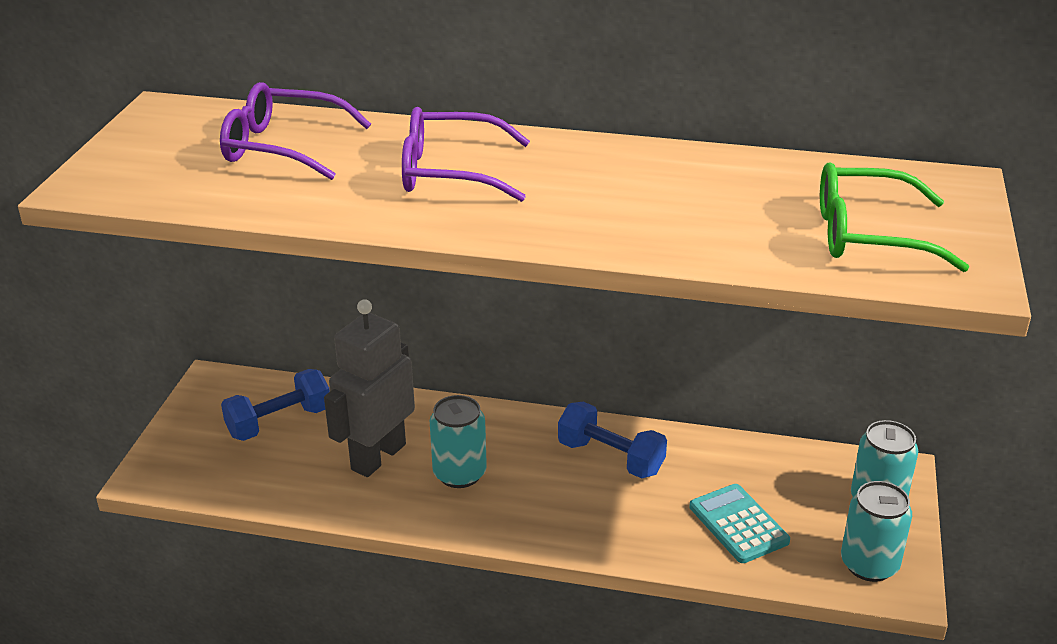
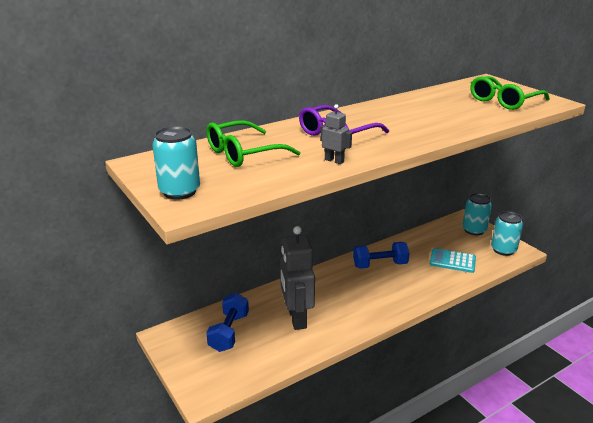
camera: 45 degrees left, 5 degrees down
(284, 147) = (244, 153): purple glasses -> green glasses
(353, 208) = (334, 161): none -> grey robot
(459, 473) = (339, 303): turquoise can -> turquoise can (179, 191)

